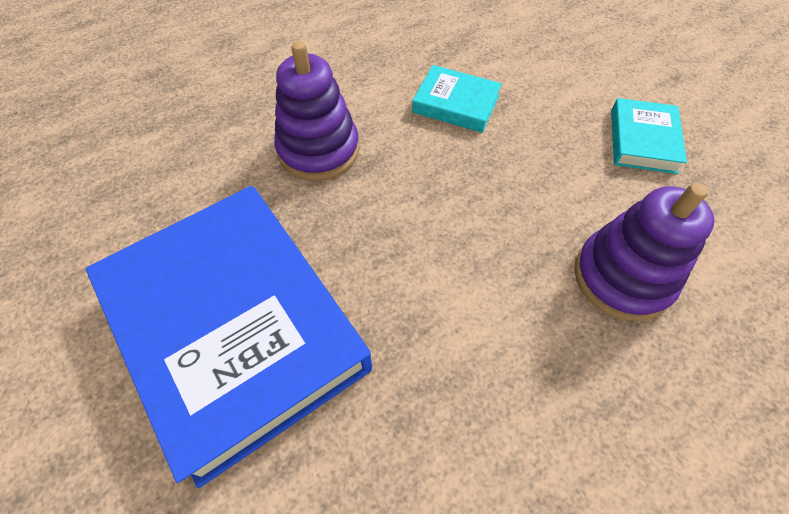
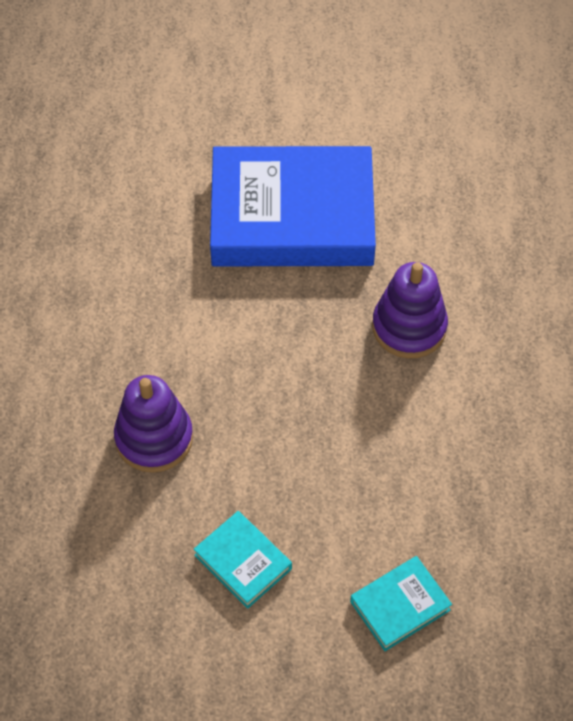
camera: 125 degrees right, 0 degrees up
(455, 104) = (390, 453): turquoise book -> turquoise book (400, 606)

